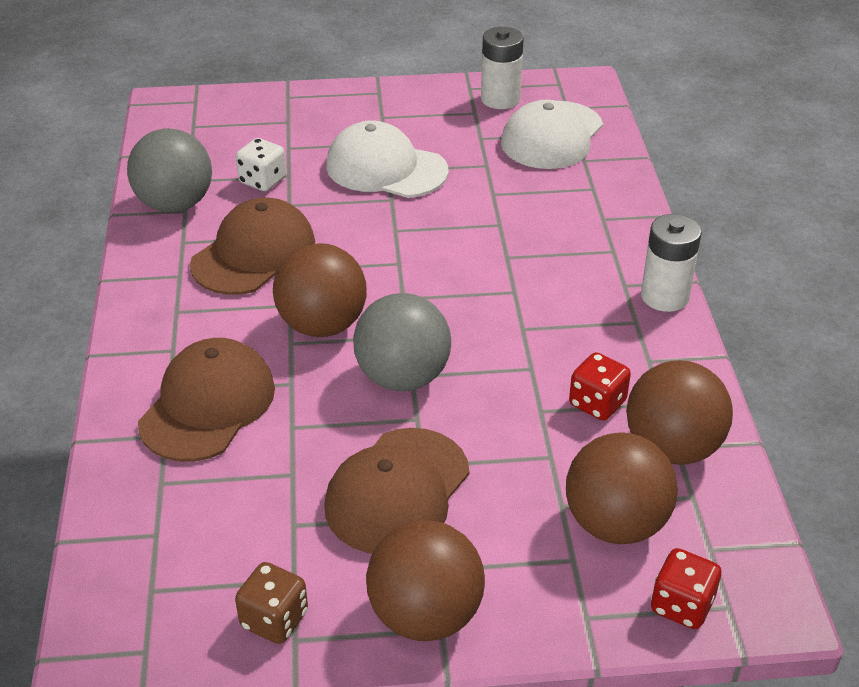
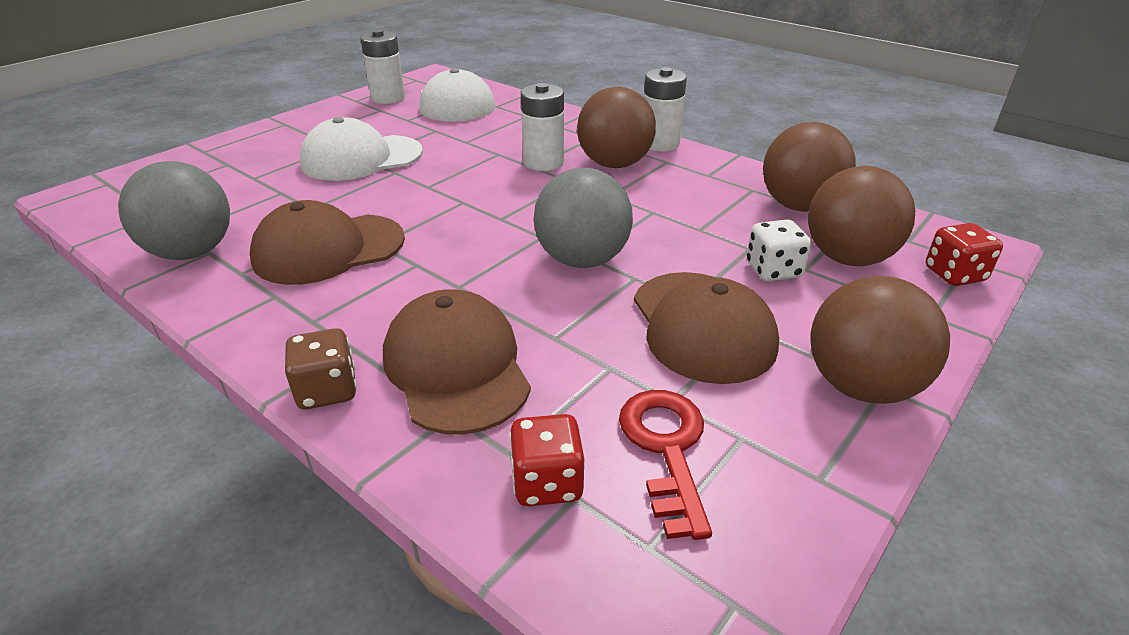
camera: 45 degrees left, 5 degrees down
(240, 549) = (666, 449): none -> red key
(254, 254) = (328, 249): brown cap -> brown cap turned 105 degrees counterclockwise
(262, 181) = (261, 204): white dice -> white dice (773, 270)
(274, 619) = (782, 477): brown dice -> brown dice (327, 390)
(322, 325) = (466, 262): brown ball -> brown ball (614, 164)
(522, 257) = (543, 162): none -> white battery
(597, 403) = (722, 208): red dice -> red dice (547, 483)

